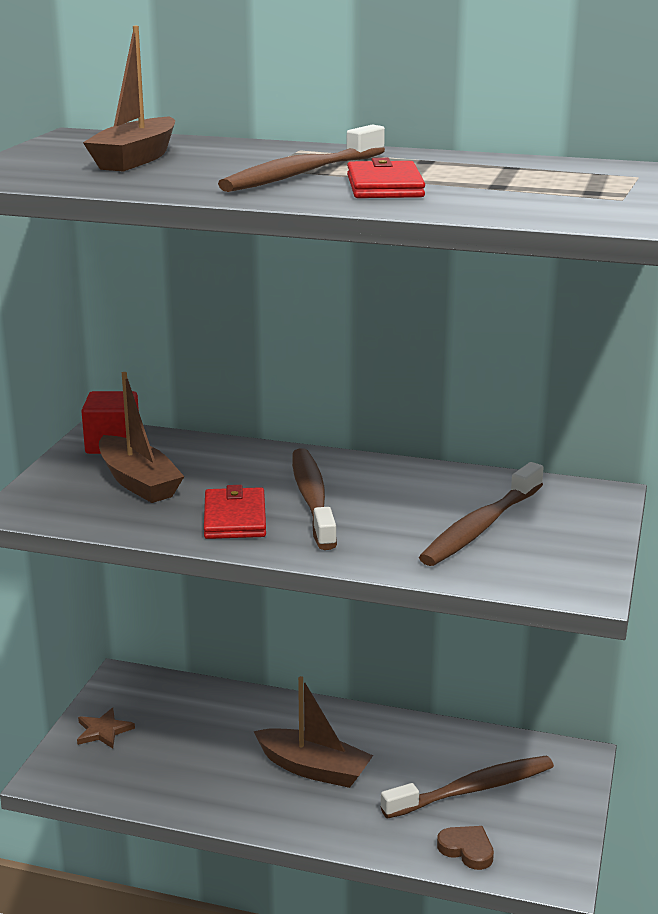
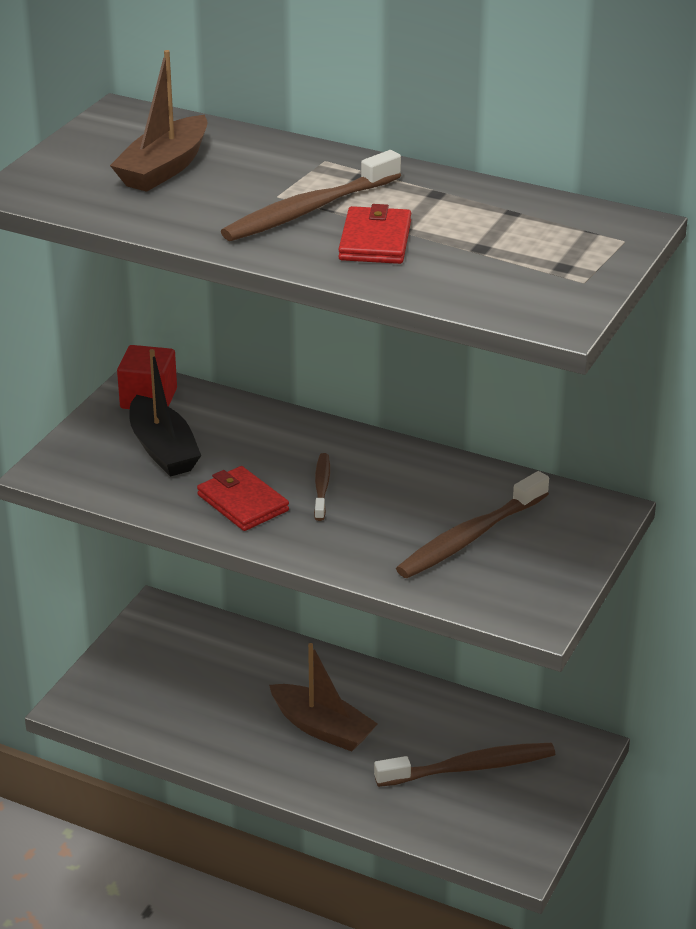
camera: 10 degrees right, 10 degrees up
(103, 731) = (130, 665): brown star -> none
(138, 482) = (163, 449): brown boat -> black boat
(235, 518) = (242, 503): red wallet -> red wallet turned 45 degrees counterclockwise
(312, 499) = (322, 487): brown toothbrush -> brown toothbrush, size x0.55
(467, 849) = (444, 826): brown heart -> none

